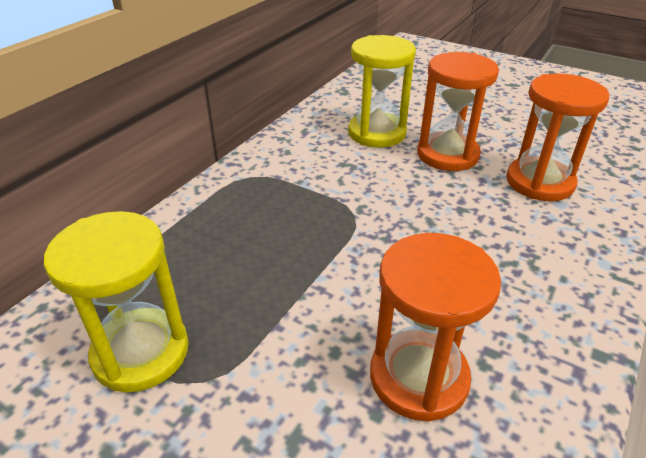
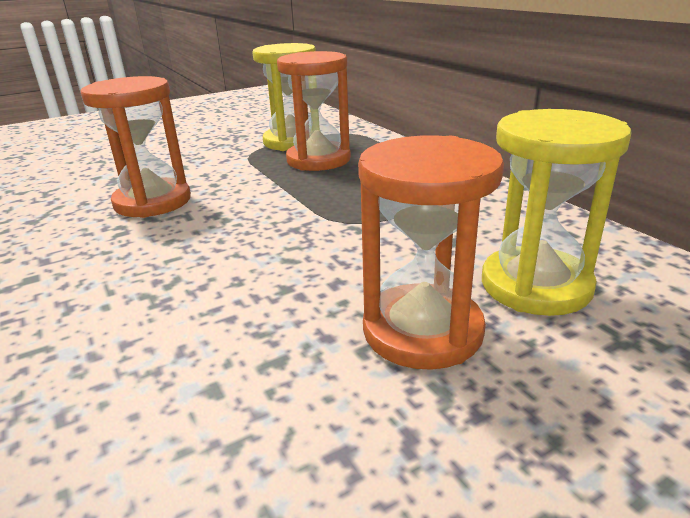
camera: 120 degrees right, 10 degrees down
(539, 182) = (257, 398): orange hourglass -> orange hourglass (318, 160)

